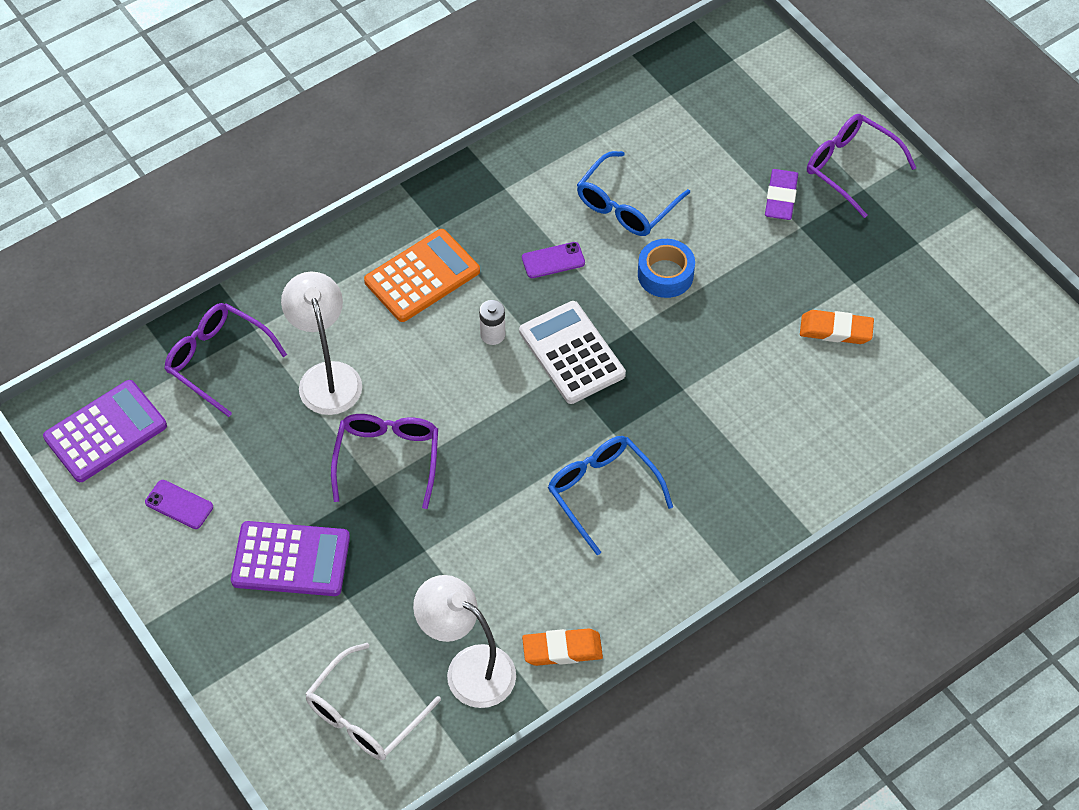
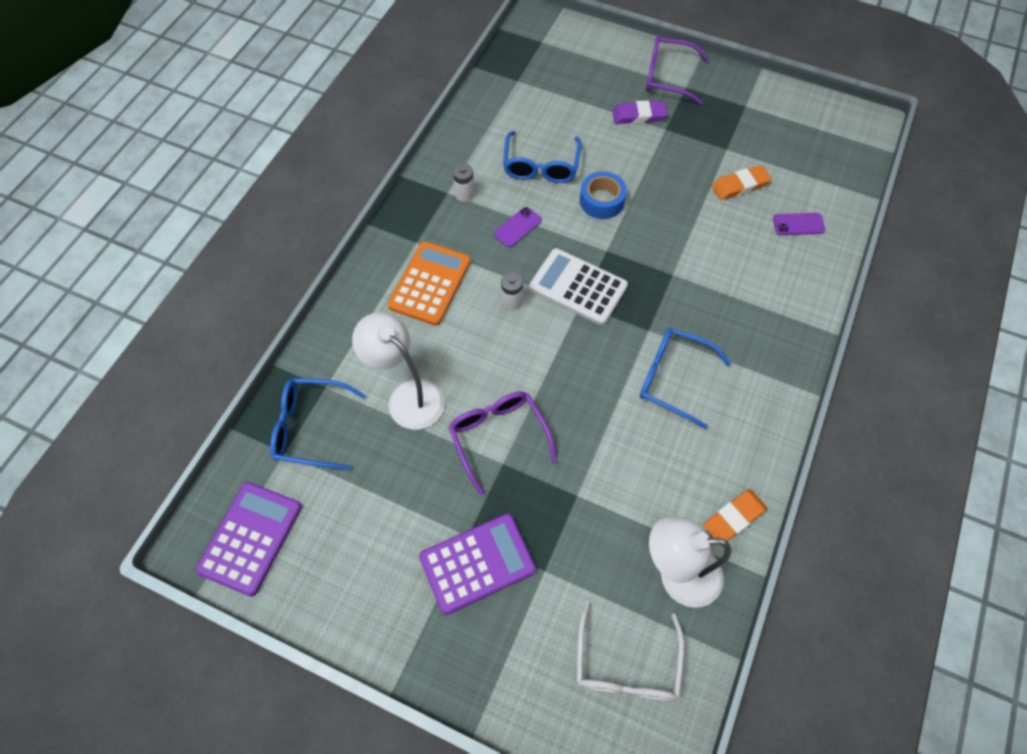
camera: 30 degrees left, 5 degrees up
(179, 504) = (354, 568): purple phone -> purple phone (798, 224)
(217, 360) = (310, 428): purple glasses -> blue glasses
(522, 198) = (464, 194): none -> white battery
(780, 198) = (639, 115): purple eraser -> purple eraser turned 75 degrees counterclockwise

